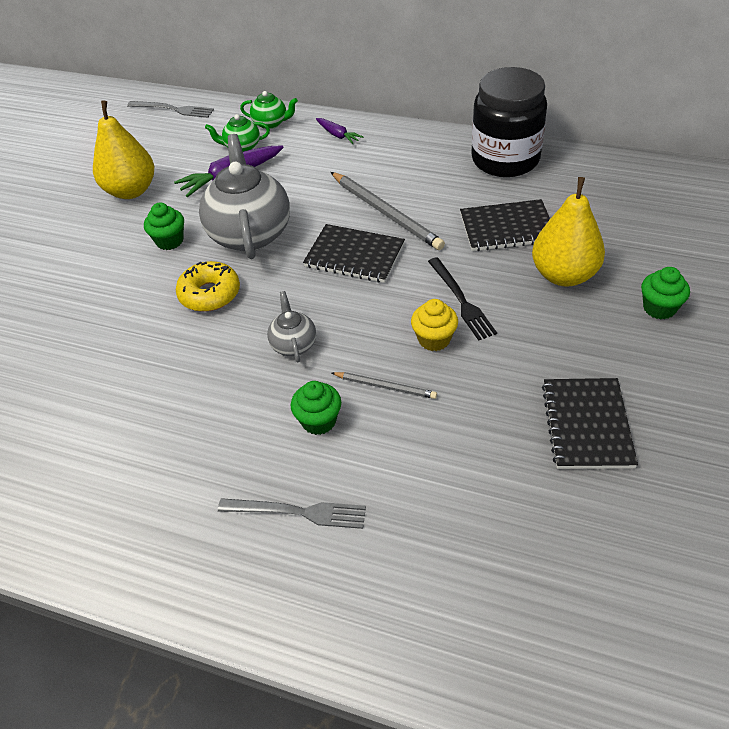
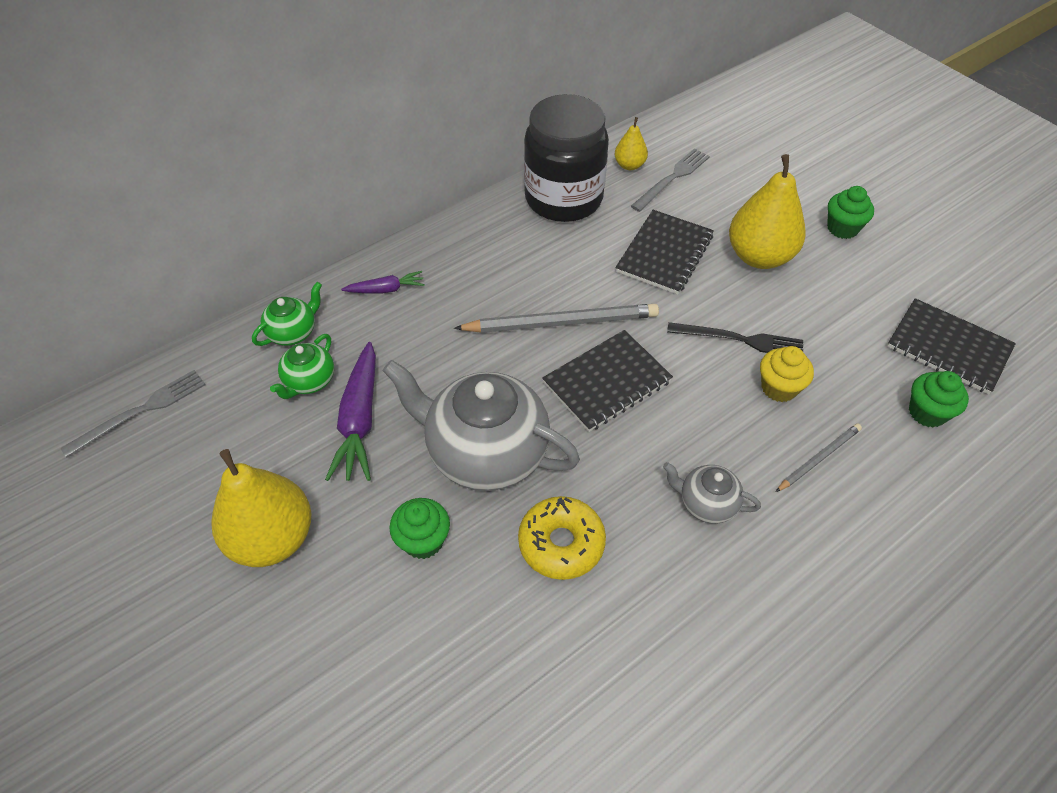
camera: 60 degrees left, 5 degrees up
(297, 512) = (948, 617): grey fork -> grey fork (672, 178)
(319, 421) = (833, 537): green cupcake -> green cupcake (927, 412)
(581, 171) = (629, 165): none -> yellow pear

